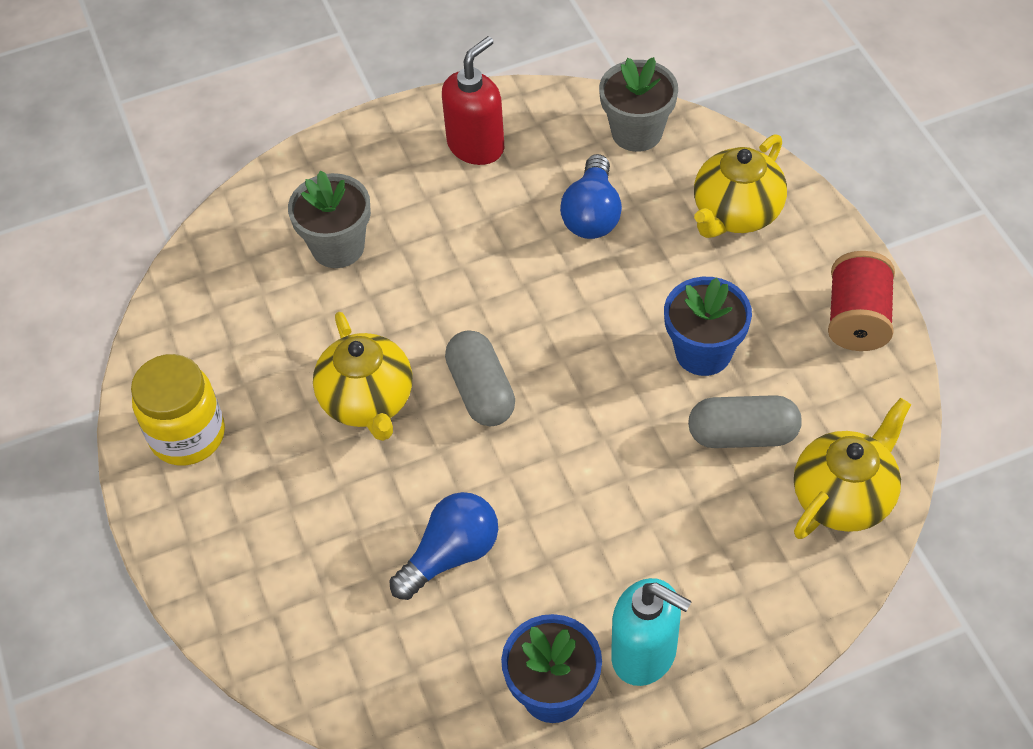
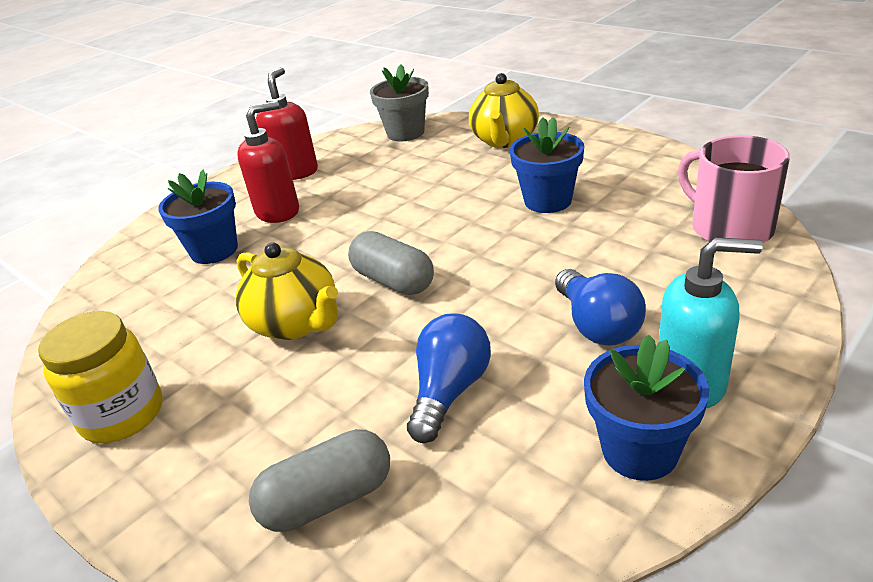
camera: 25 degrees left, 20 degrees down
(338, 247) = (214, 250): grey flower pot -> blue flower pot
(426, 214) = (278, 212): none -> red soap dispenser
(592, 214) = (406, 172): blue light bulb -> blue light bulb (597, 325)
(742, 435) = (621, 227): grey capsule -> grey capsule (327, 499)
(844, 497) = (730, 228): yellow teapot -> pink mug
(857, 319) = (633, 152): red spool -> none

